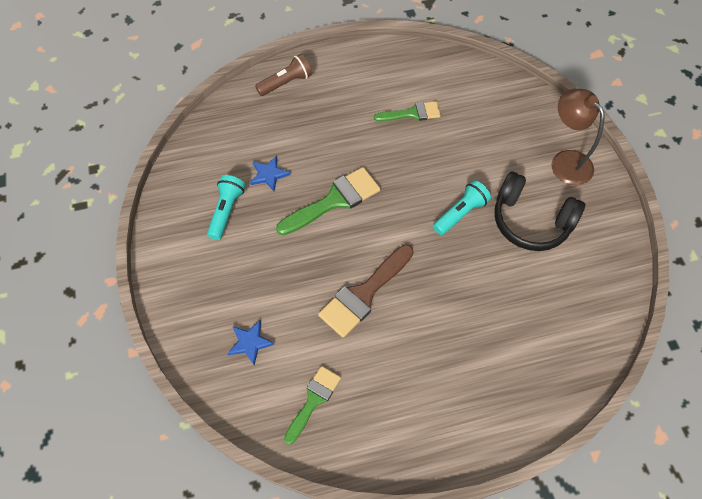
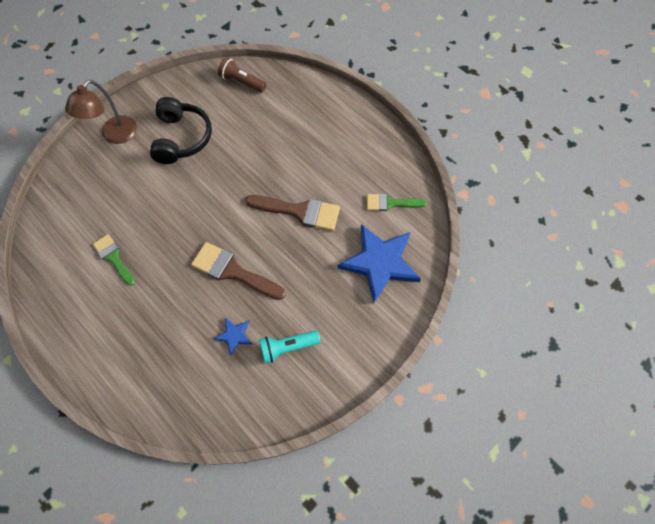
camera: 120 degrees left, 5 degrees up
(250, 342) = (380, 262): blue star -> blue star, size x2.23
(286, 83) = (123, 383): brown flashlight -> brown flashlight (242, 82)
(334, 201) = (233, 271): green brush -> brown brush
(460, 213) = (198, 182): turquoise flashlight -> none

